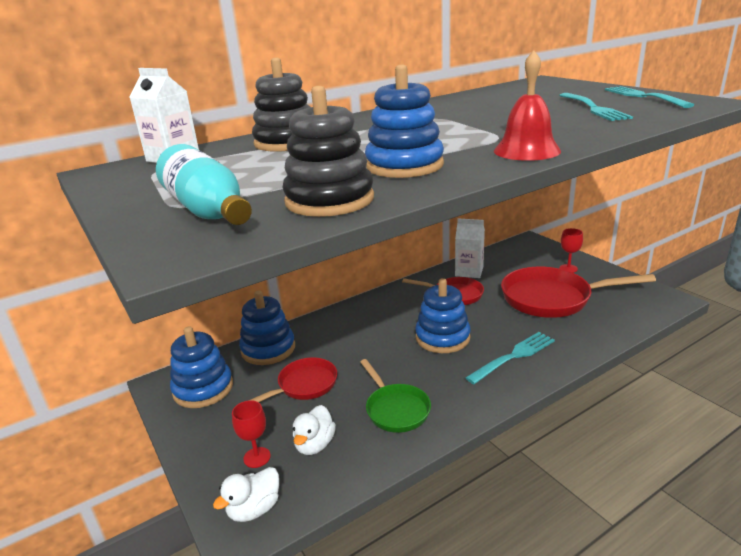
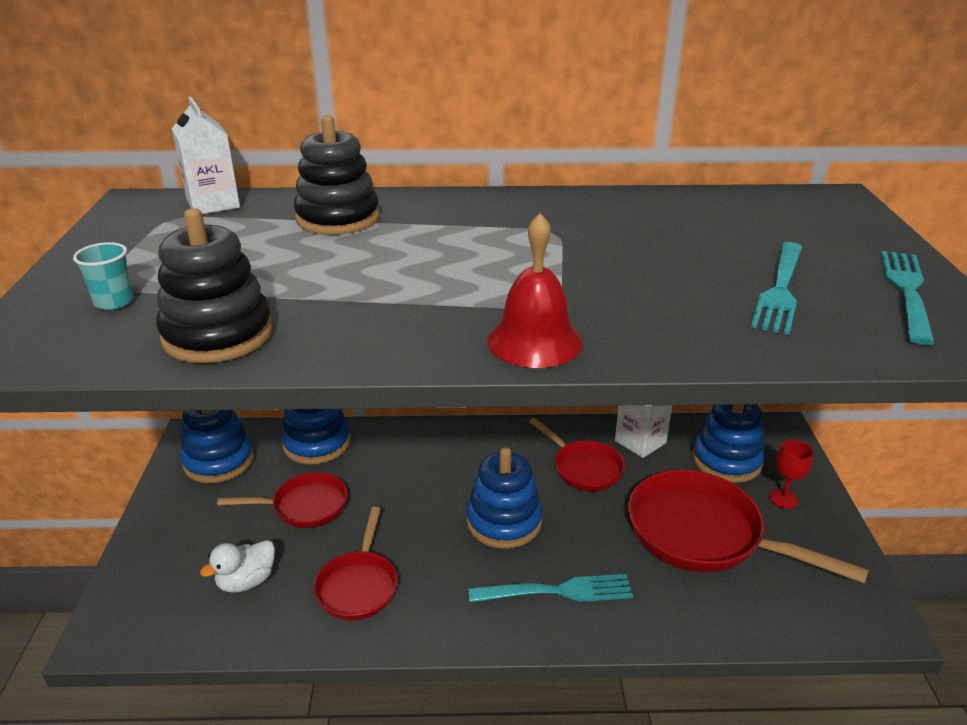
camera: 30 degrees right, 5 degrees up
(208, 211) = (114, 302): turquoise bottle -> turquoise cup
(254, 509) = (135, 618): white duck -> none
(257, 457) = (188, 565): red goblet -> none
(395, 409) = (358, 586): green pan -> red pan
(404, 166) = (369, 310): blue stacking toy -> blue stacking toy (726, 460)

